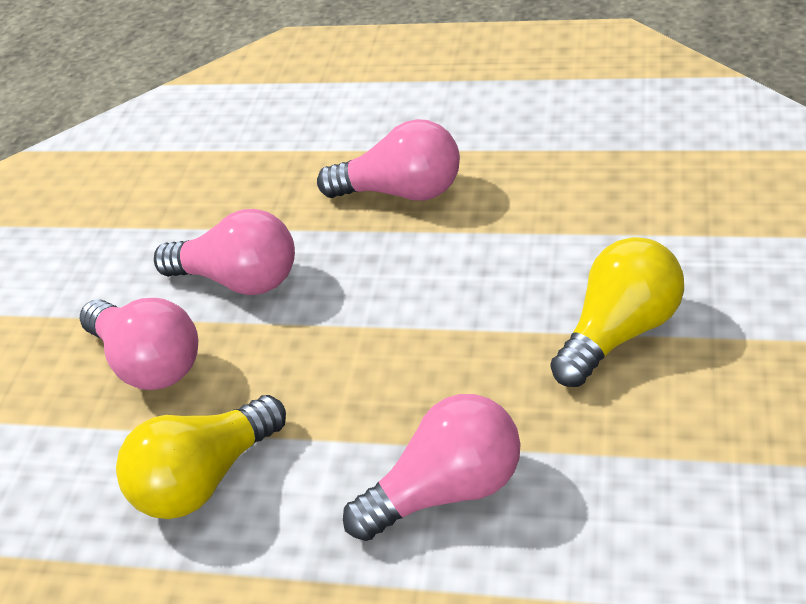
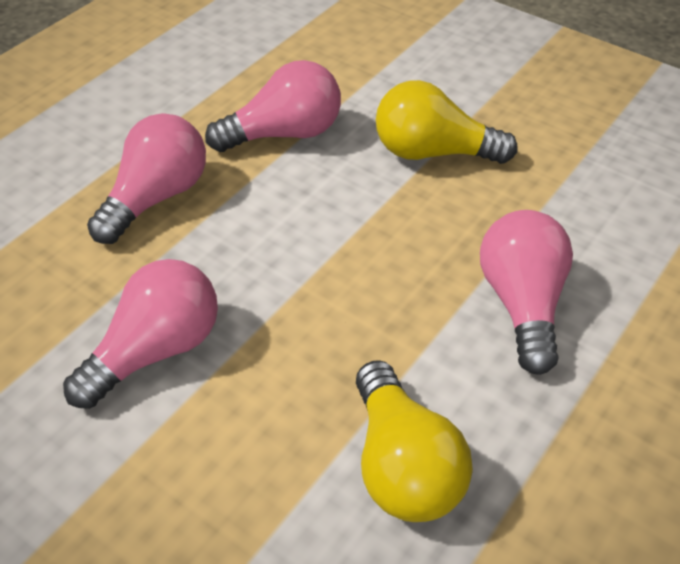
camera: 70 degrees left, 5 degrees up
(149, 363) = (207, 465): pink light bulb -> pink light bulb (284, 134)
(619, 332) = (433, 152): yellow light bulb -> yellow light bulb turned 60 degrees counterclockwise

